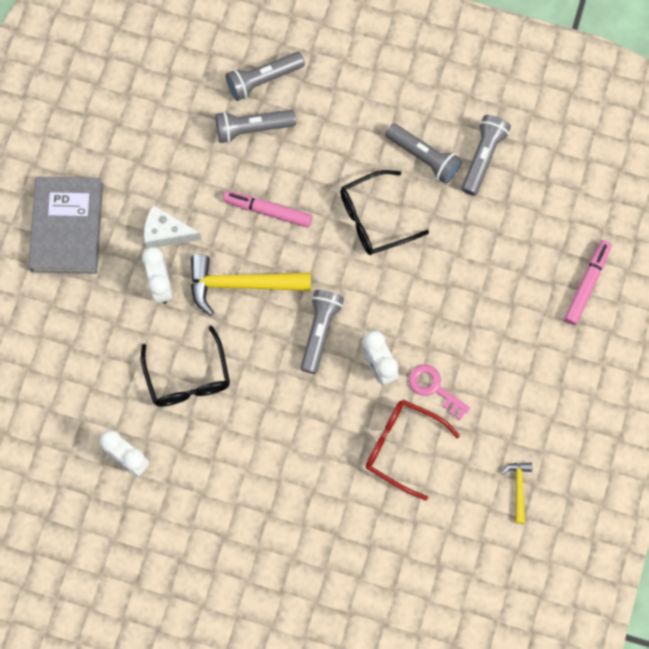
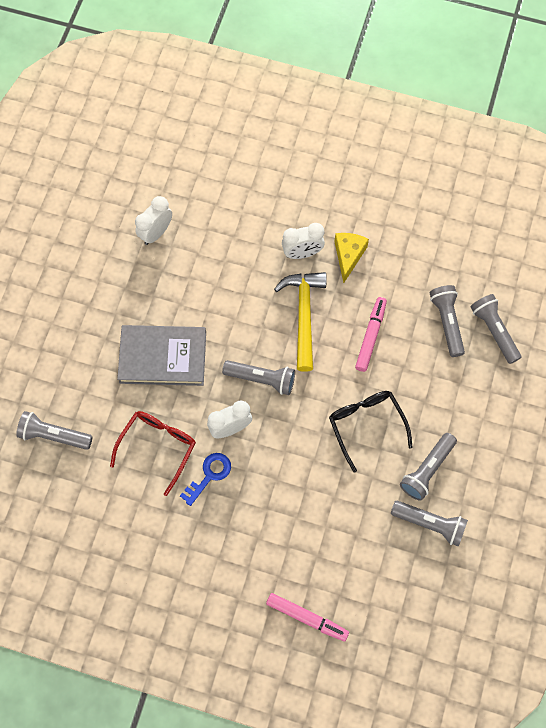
camera: 90 degrees right, 5 degrees down
(67, 227) = (351, 182): grey book -> grey book (163, 357)
(166, 233) = (348, 256): white cheese -> yellow cheese
(188, 377) = (223, 275): black glasses -> none
(390, 568) = (54, 435): none -> grey flashlight
(434, 388) = (209, 475): pink key -> blue key
(518, 488) = (116, 547): yellow hammer -> none

